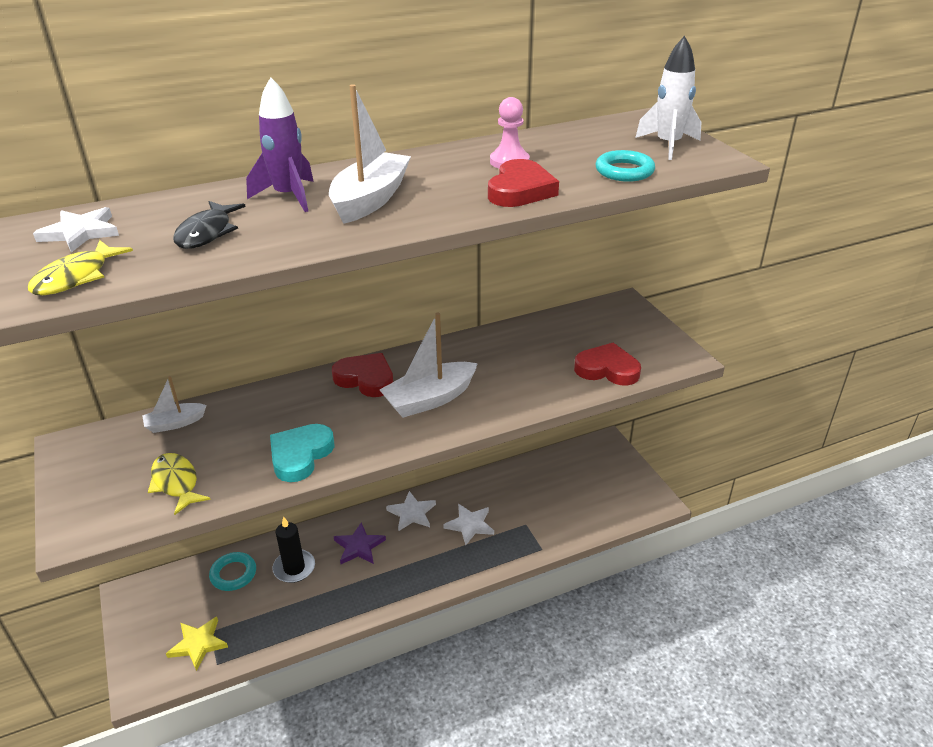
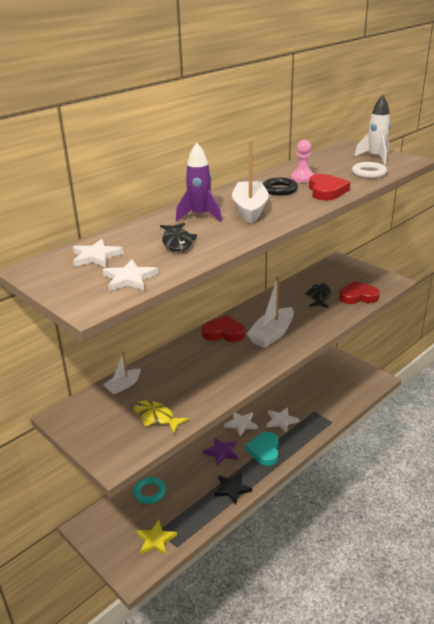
camera: 20 degrees left, 5 degrees down
(76, 277) = (129, 279): yellow fish -> white star
(294, 568) = (188, 477): black candle -> none
(300, 455) = (221, 382): turquoise heart -> turquoise heart (264, 450)
(339, 605) = (232, 489): none -> black star
(452, 175) = (279, 190): none -> black ring
(547, 355) = (319, 296): none -> black fish
(624, 171) = (369, 173): turquoise ring -> white ring

